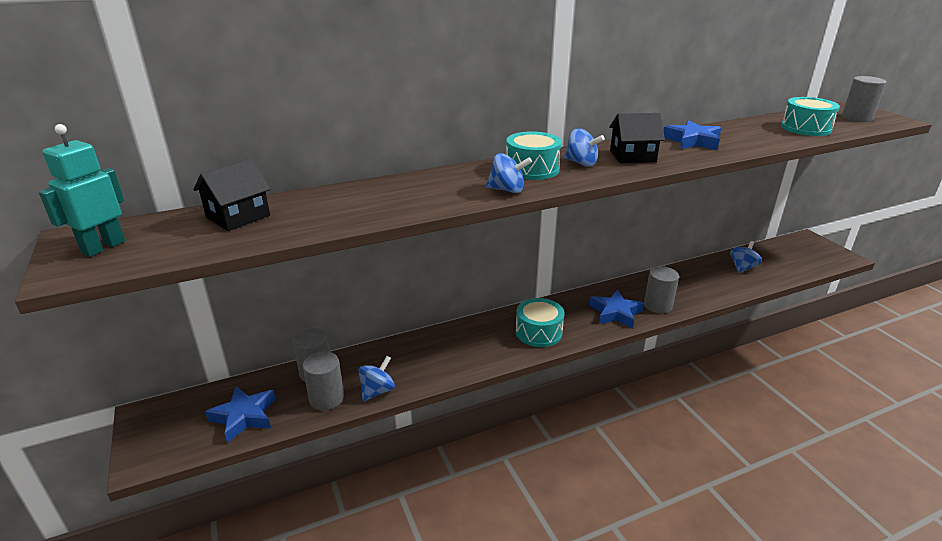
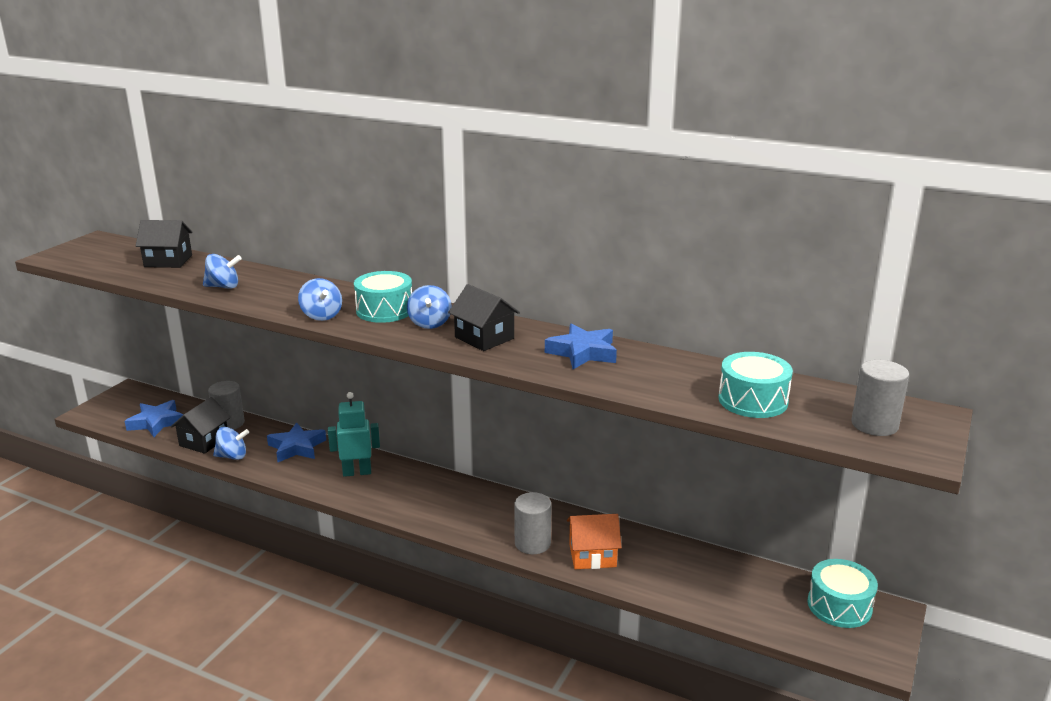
camera: 50 degrees right, 5 degrees down
(103, 247) = (90, 250): turquoise robot -> turquoise robot (357, 472)
(326, 398) = (204, 441): grey cylinder -> black house
(538, 332) = (396, 493): turquoise drum -> turquoise drum (839, 606)
(615, 313) = (484, 523): blue star -> blue star (297, 447)
(690, 292) = (592, 555): none -> orange house
(742, 267) = (709, 577): blue spinning top -> blue spinning top (223, 287)

